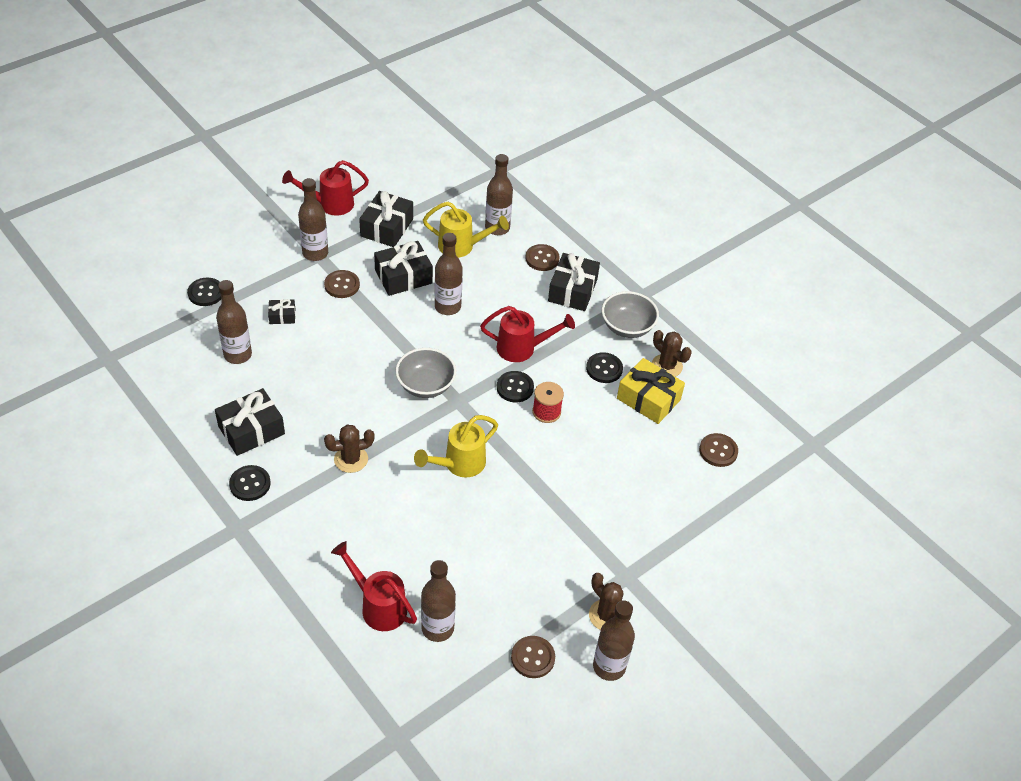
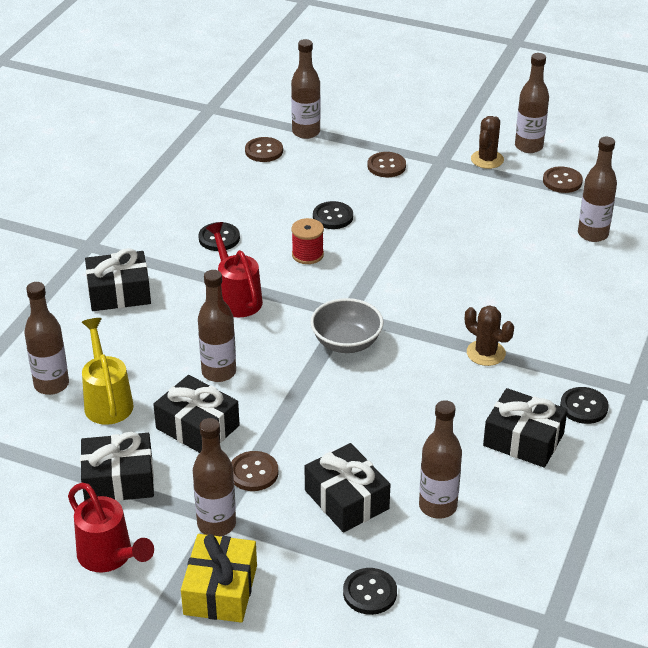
camera: 115 degrees left, 10 degrees down
(282, 316) = (346, 499): black gift -> black gift, size x1.95
(378, 606) = (610, 272): red watering can -> none
(459, 464) = (421, 284): yellow watering can -> none
(515, 388) = (295, 284): black button -> black button (333, 217)
(542, 259) = (82, 331): brown button -> brown button (386, 166)
(627, 327) = (147, 241): grey bowl -> none
(648, 399) = (235, 202): yellow gift -> yellow gift (220, 590)
(667, 366) = (182, 203): brown cactus -> none
(734, 496) = (306, 132): none -> brown bottle

